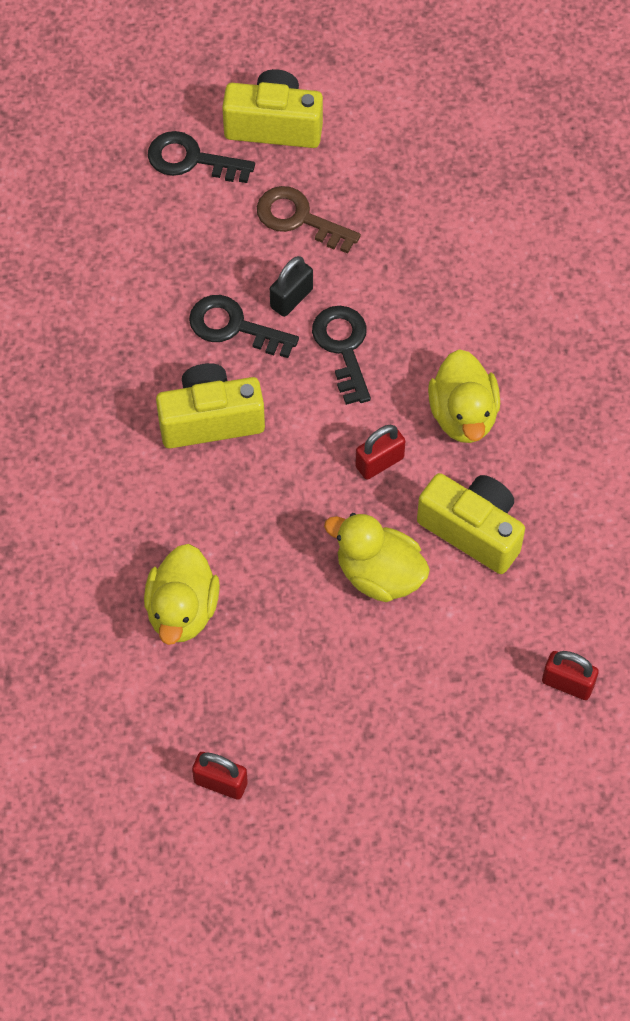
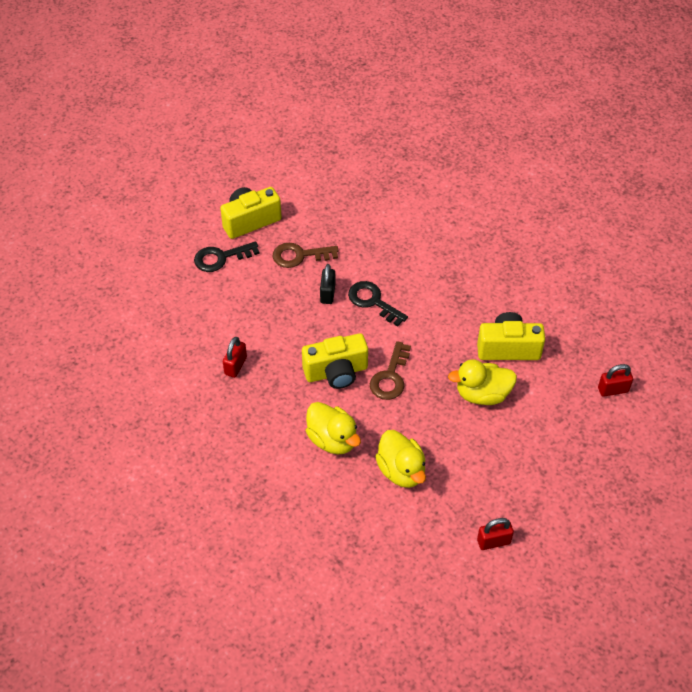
camera: 35 degrees left, 10 degrees down
(210, 420) = (336, 372): yellow camera -> yellow camera turned 150 degrees counterclockwise
(234, 326) = (310, 322): black key -> none
(276, 471) = (390, 377): none -> brown key
(379, 462) = (437, 343): red padlock -> red padlock (235, 366)
(463, 415) = (457, 299): yellow duck -> yellow duck (332, 440)

